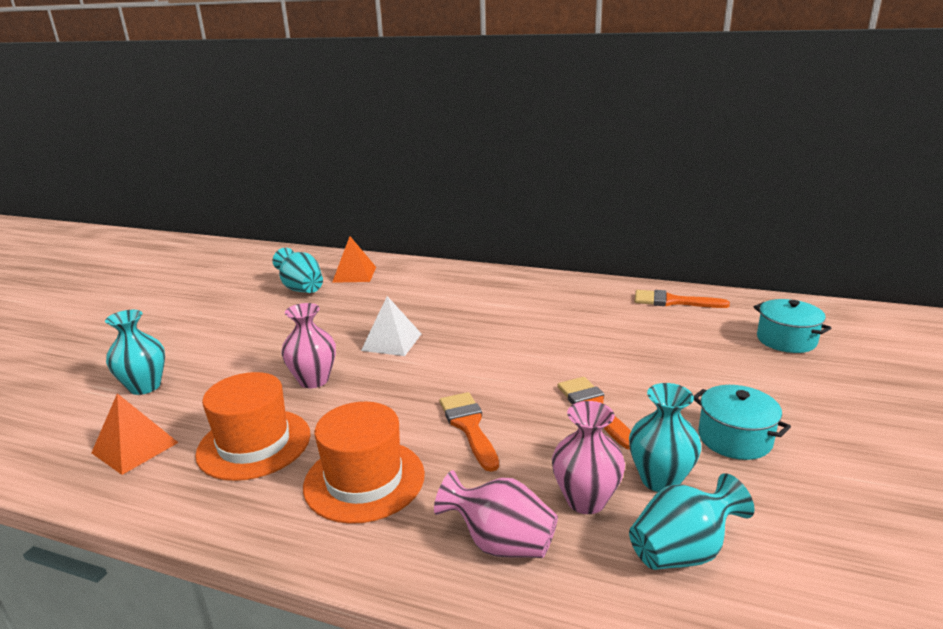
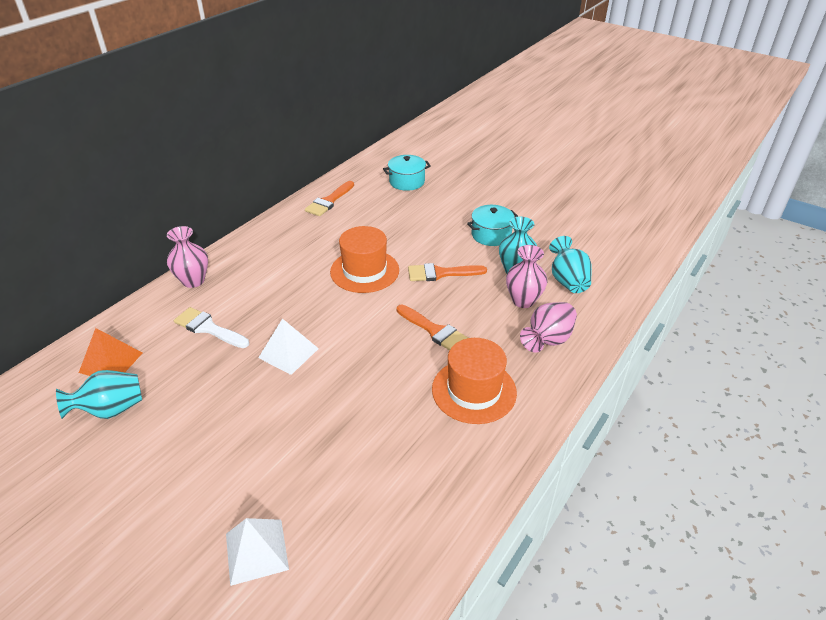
camera: 75 degrees left, 15 degrees up
(135, 447) = (373, 544): orange pyramid -> none
(145, 386) = (256, 551): turquoise vase -> white pyramid
(254, 444) = (405, 453): orange hat -> orange hat (364, 271)
(314, 380) = (325, 410): pink vase -> pink vase (193, 281)
(411, 297) = (208, 328): none -> white brush
(468, 426) = (435, 331): orange brush -> orange brush turned 135 degrees counterclockwise

